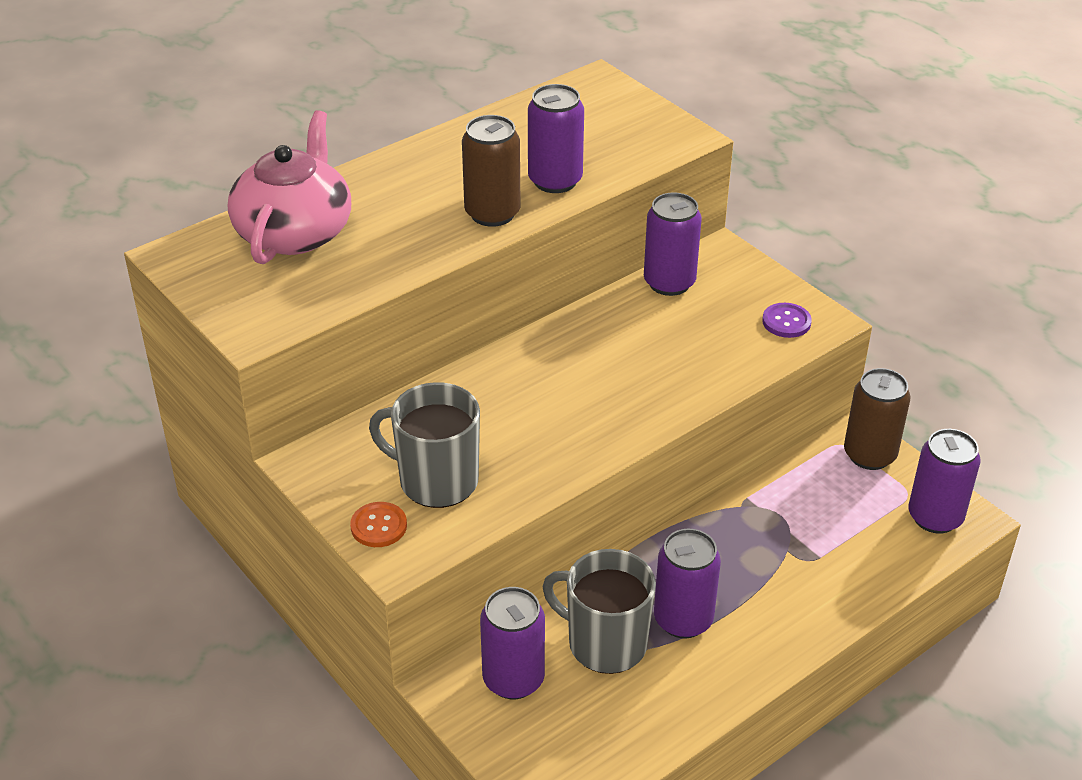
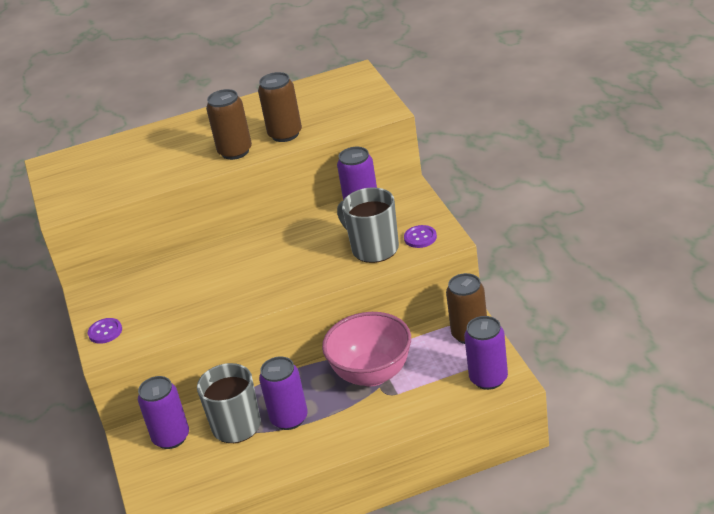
camera: 25 degrees right, 5 degrees down
(295, 232) = (118, 155): pink teapot -> none
(379, 526) = (105, 332): orange button -> purple button
(436, 480) = (152, 310): grey mug -> grey mug (374, 248)
(555, 181) = (285, 134): purple can -> brown can
(766, 532) = (372, 374): none -> pink bowl

